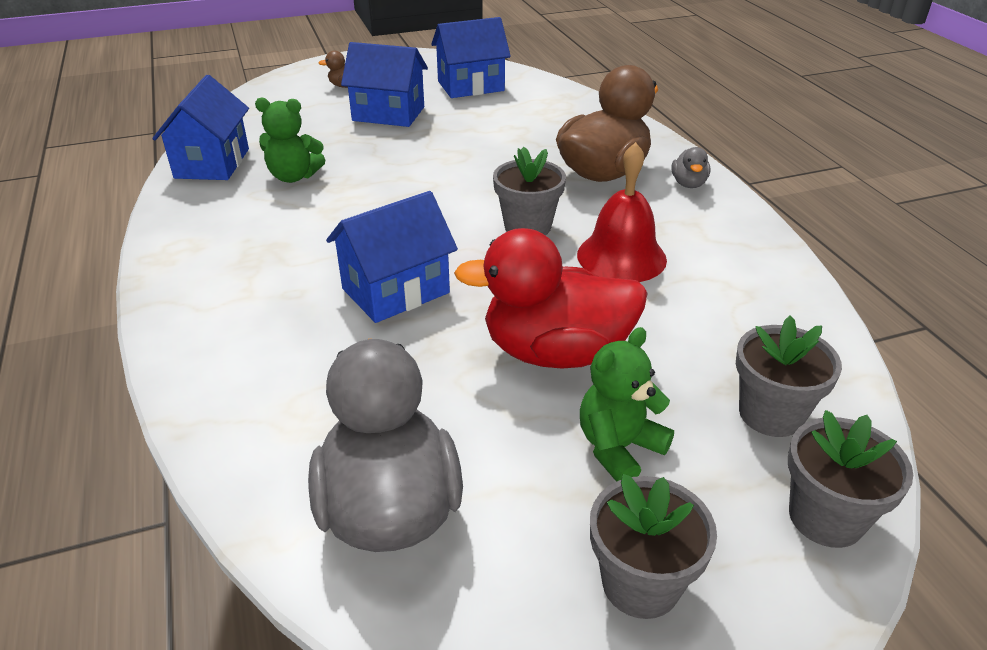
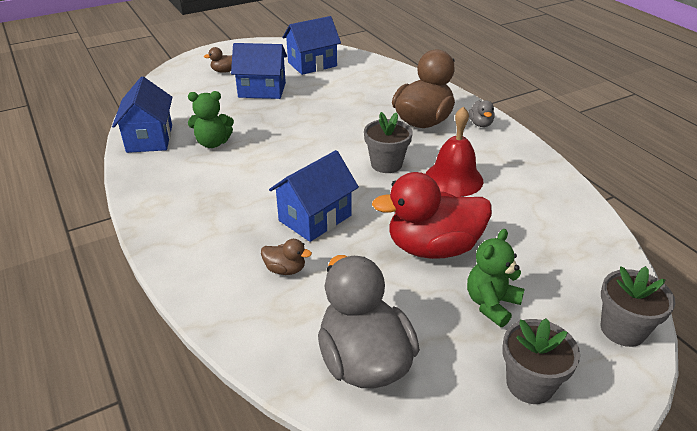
camera: 10 degrees left, 0 degrees up
(325, 358) = (285, 269): none -> brown duck
(770, 414) = (574, 271): grey flower pot -> none

